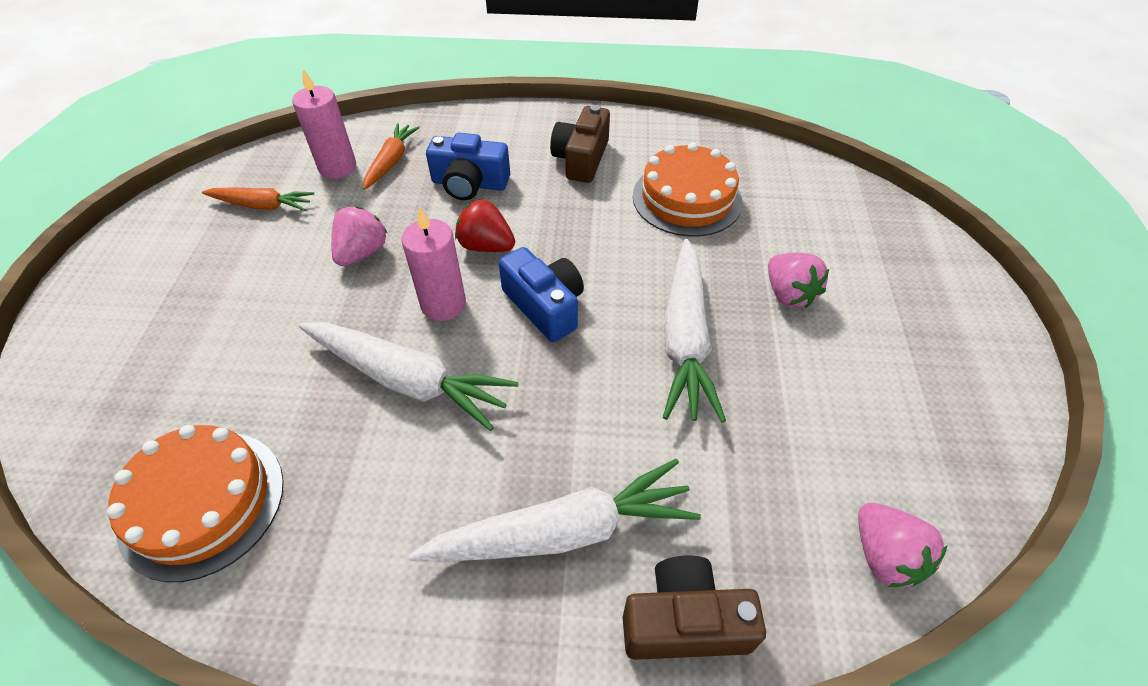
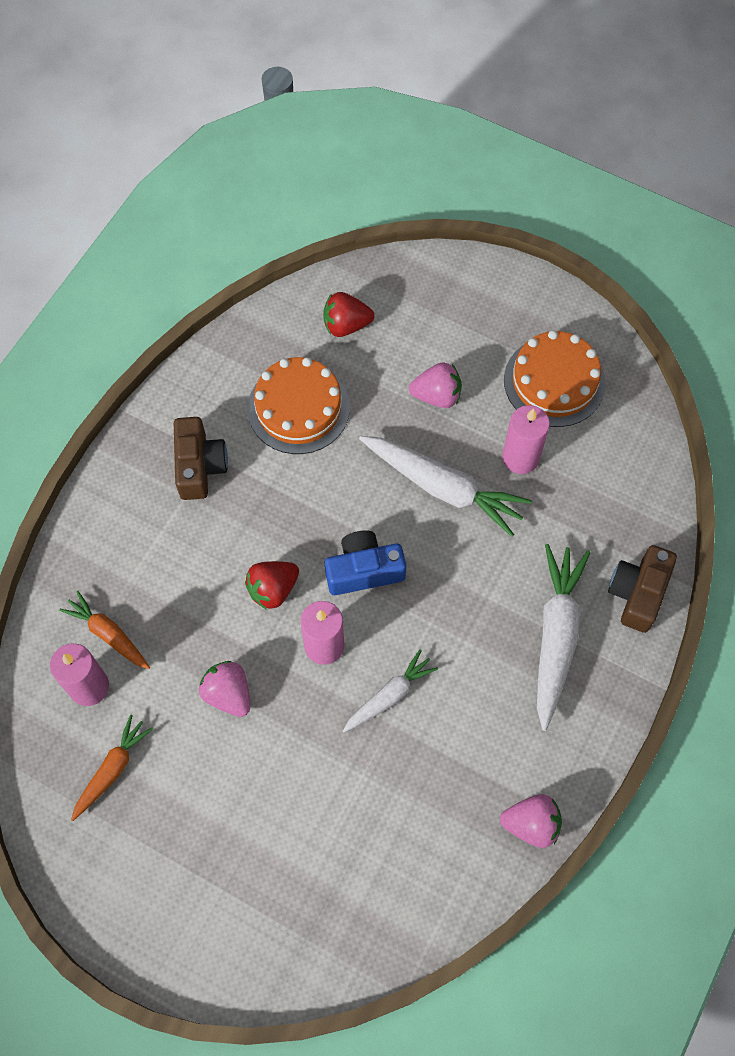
camera: 65 degrees left, 15 degrees up
(202, 502) = (434, 864): orange cake -> orange cake (554, 381)
(408, 380) = (389, 695): white carrot -> white carrot, size x0.58
(469, 184) = (182, 574): blue camera -> none
(581, 159) = (199, 466): brown camera -> brown camera turned 135 degrees counterclockwise
(778, 399) = (520, 457): none -> pink candle
(801, 200) = (346, 325): none -> red strawberry
(884, 555) = (646, 465): pink strawberry -> pink strawberry (531, 824)

